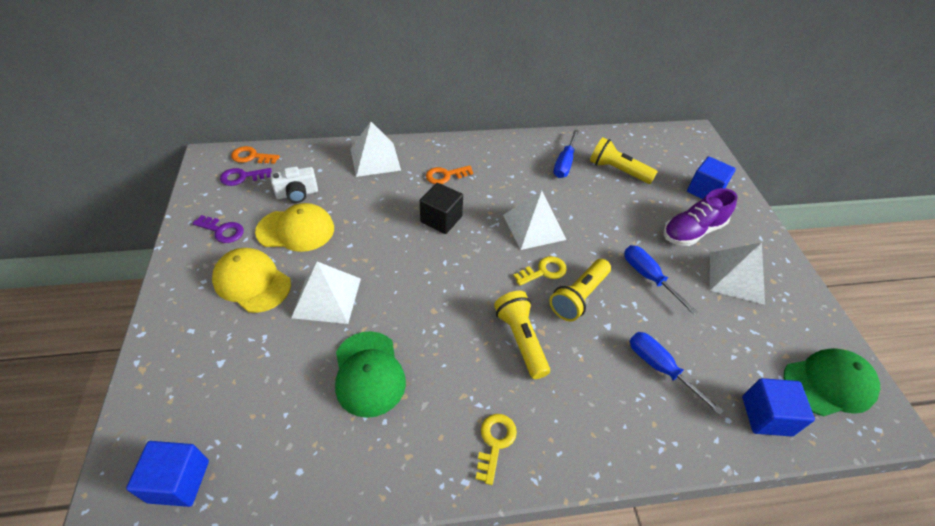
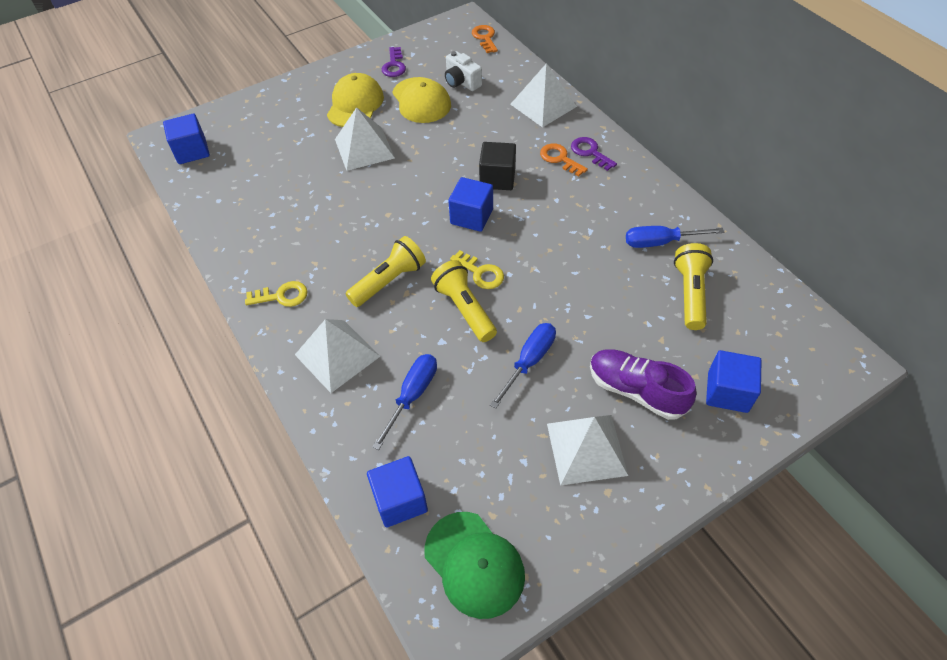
camera: 70 degrees right, 5 degrees up
(242, 177) = (457, 45): purple key -> purple key (590, 152)
(368, 373) = (308, 201): green cap -> none
(475, 252) = (471, 216): none -> blue cube
(534, 227) = (537, 247): white pyramid -> white pyramid (337, 355)
(579, 297) = (464, 309): yellow flashlight -> yellow flashlight turned 45 degrees clockwise

